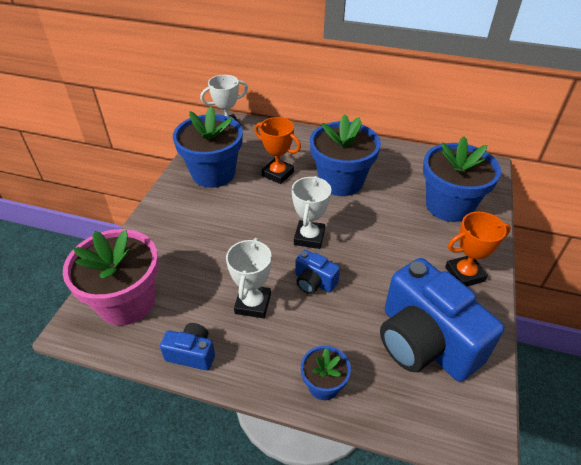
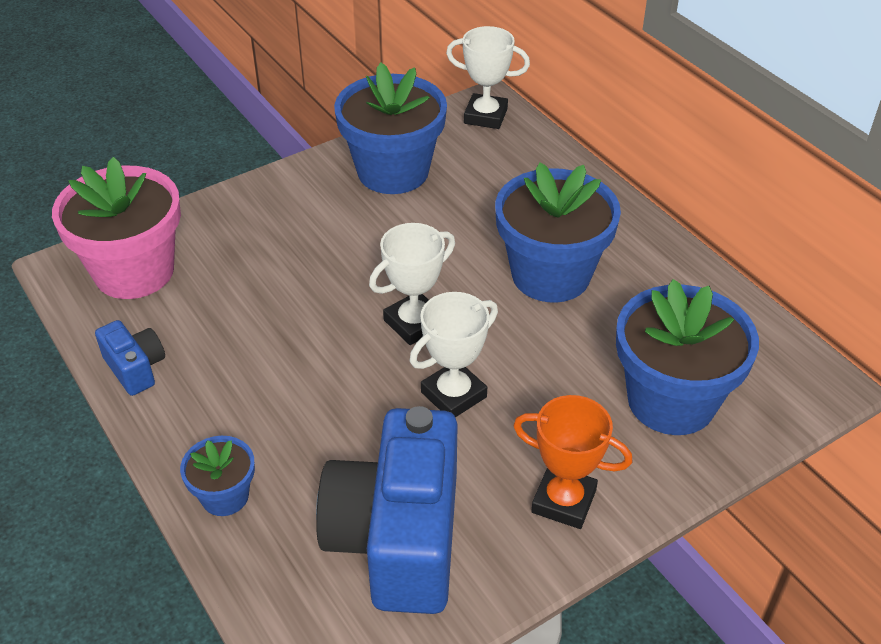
camera: 40 degrees right, 0 degrees up
(253, 304) = (255, 358): white trophy -> white trophy (453, 395)
(278, 174) = (475, 216): orange trophy -> none
(314, 282) = (353, 380): blue camera -> none

